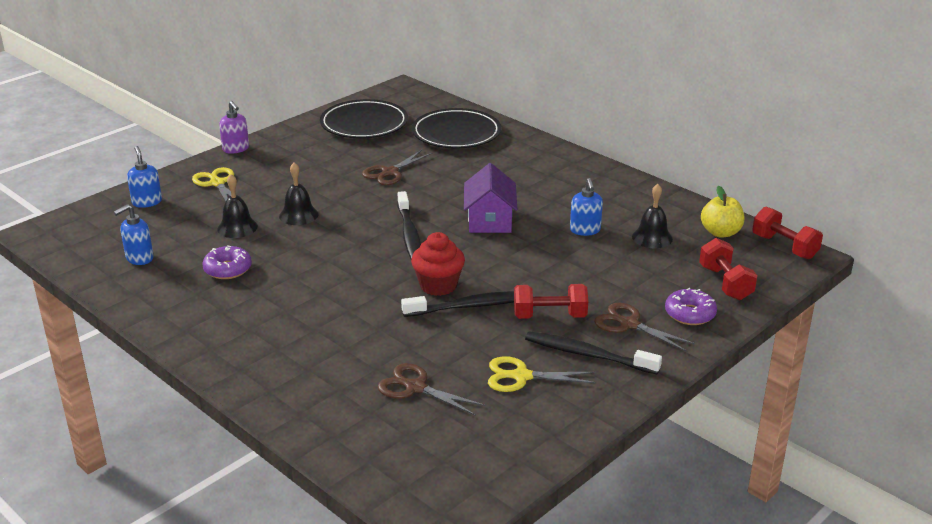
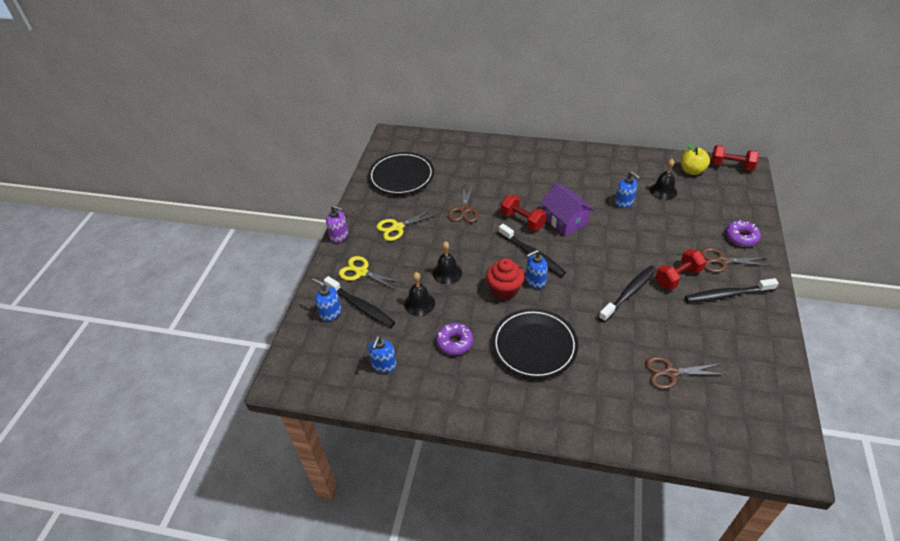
camera: 30 degrees left, 15 degrees up
(180, 208) = (361, 306): none -> black toothbrush
(380, 256) = (535, 281): none -> blue soap dispenser
(438, 285) = (594, 287): red cupcake -> red cupcake (504, 290)
(456, 133) = (468, 159): black plate -> black plate (534, 346)
(521, 376) = (713, 330): yellow scissors -> yellow scissors (397, 227)
(725, 283) = (733, 206): red dumbbell -> red dumbbell (522, 220)

